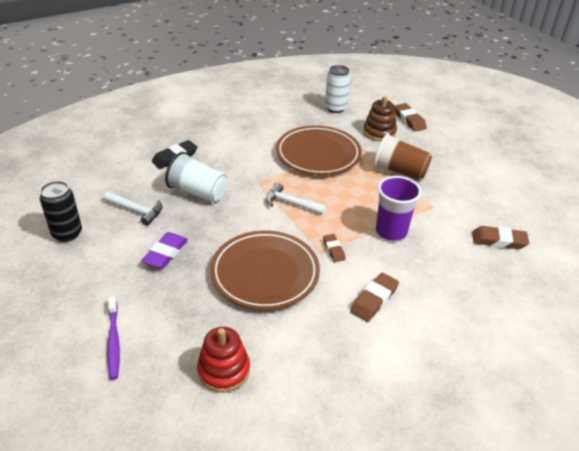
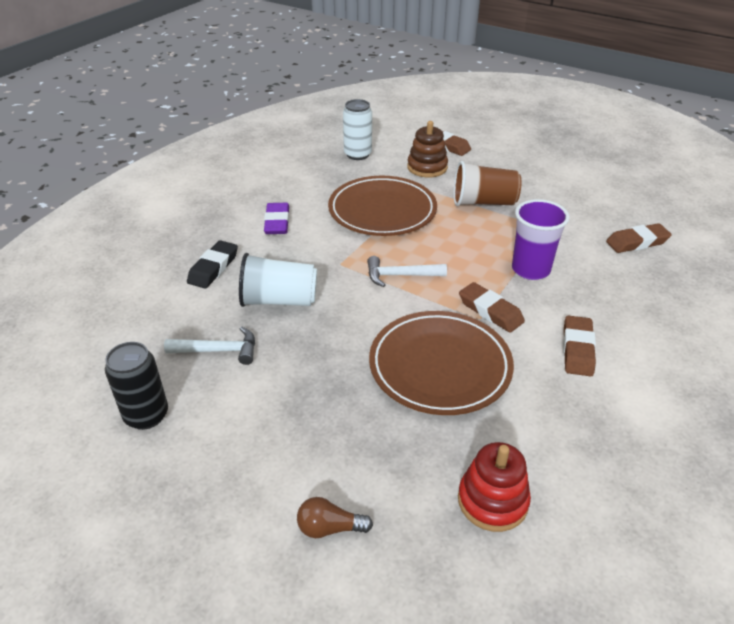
camera: 25 degrees left, 0 degrees up
(113, 341) = (330, 528): purple toothbrush -> brown light bulb
(165, 253) = (302, 390): purple eraser -> purple eraser (277, 222)
(333, 250) = (490, 311): brown eraser -> brown eraser, size x1.59

